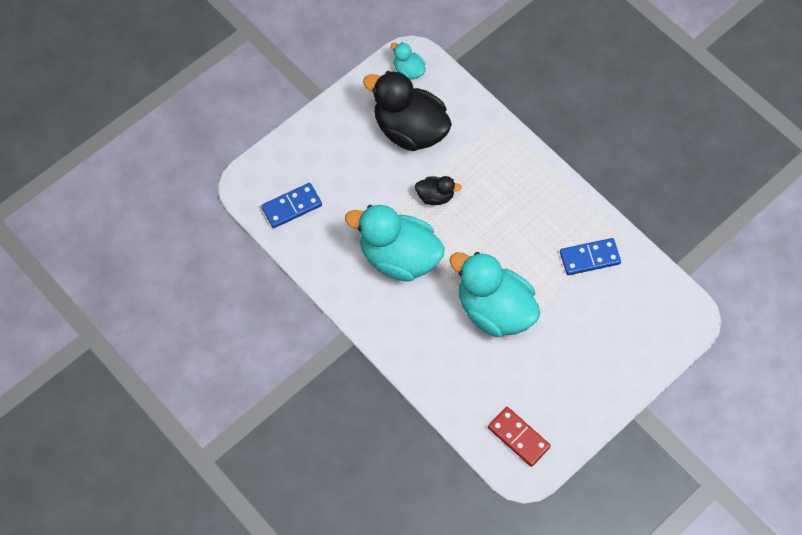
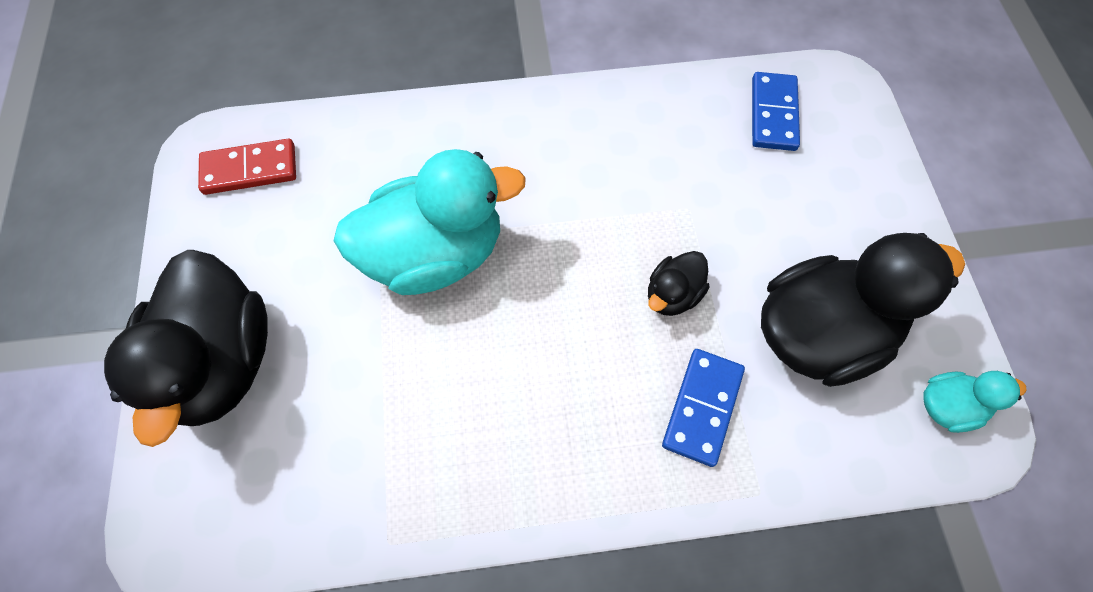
camera: 125 degrees right, 0 degrees up
(398, 257) = (606, 189): turquoise duck -> none
(589, 258) = (401, 450): blue domino -> blue domino (702, 407)
(616, 360) = (221, 362): none -> black duck

